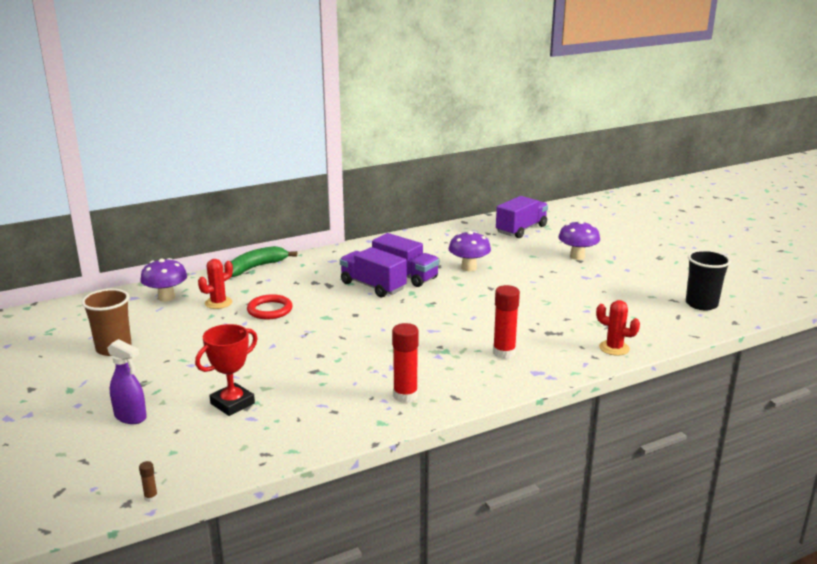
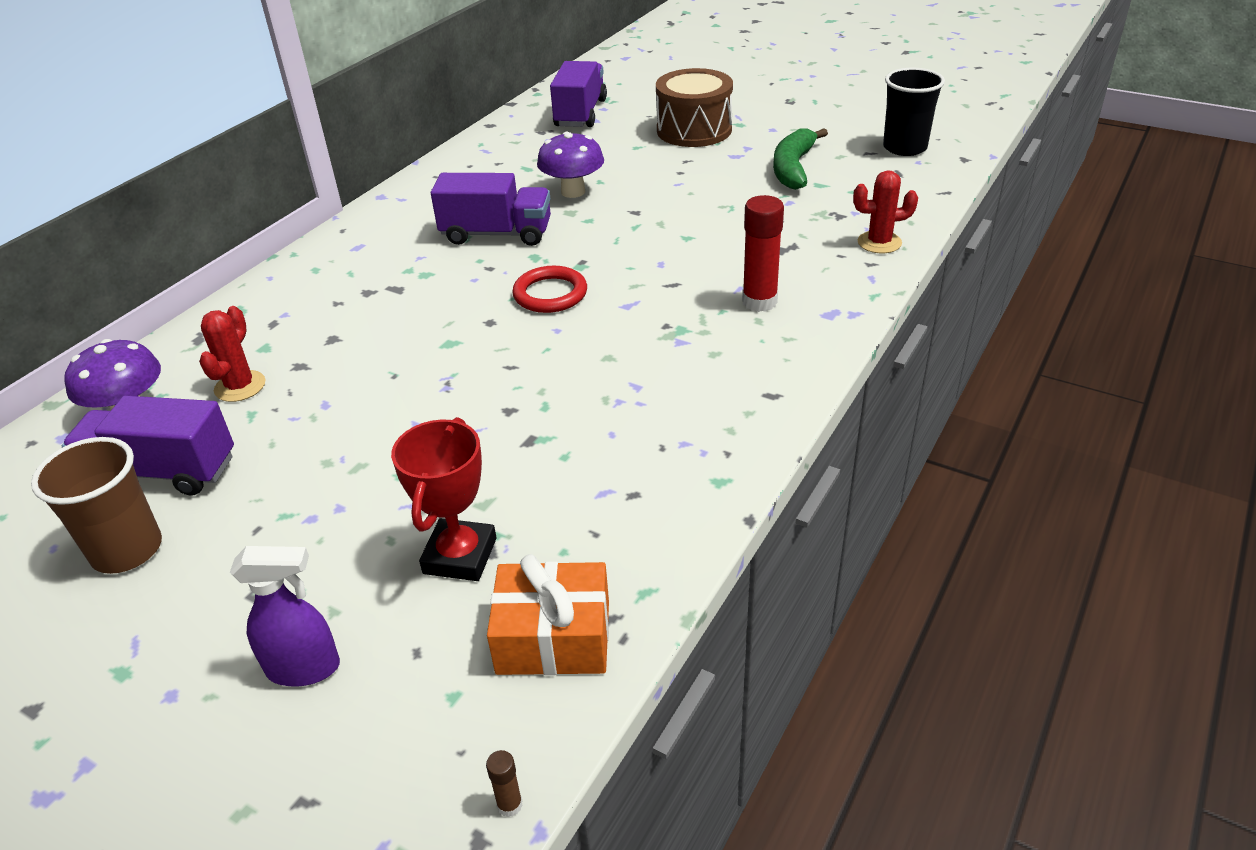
camera: 30 degrees left, 15 degrees up
(234, 449) = (553, 637): none -> orange gift
(256, 267) = (240, 301): green banana -> green banana (793, 168)
(270, 310) = (344, 365): red ring -> red ring (550, 294)
(373, 286) = (467, 267): purple truck -> purple truck (162, 471)
(405, 396) = (706, 423): red glue stick -> none
(577, 256) = (694, 130): purple mushroom -> brown drum

